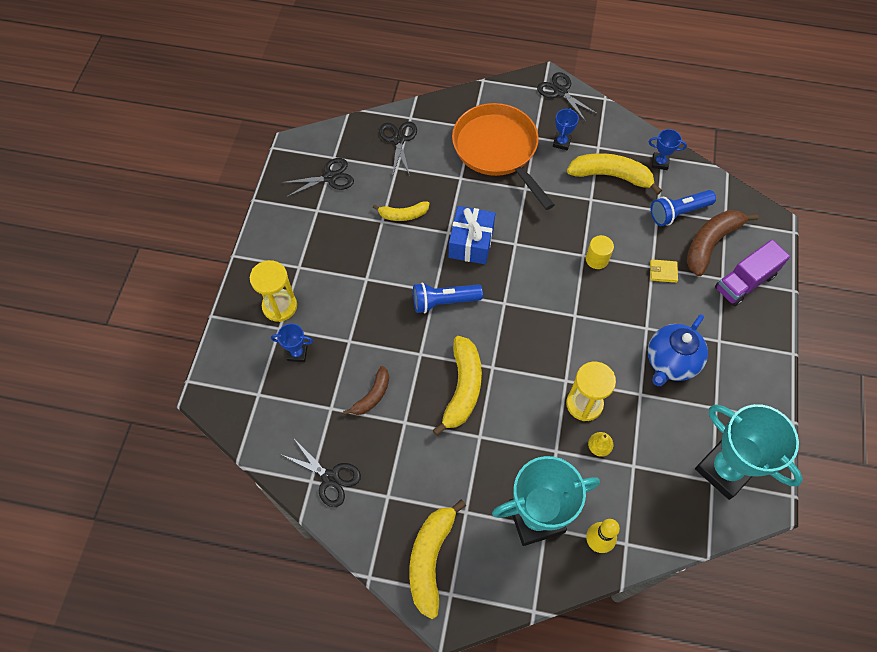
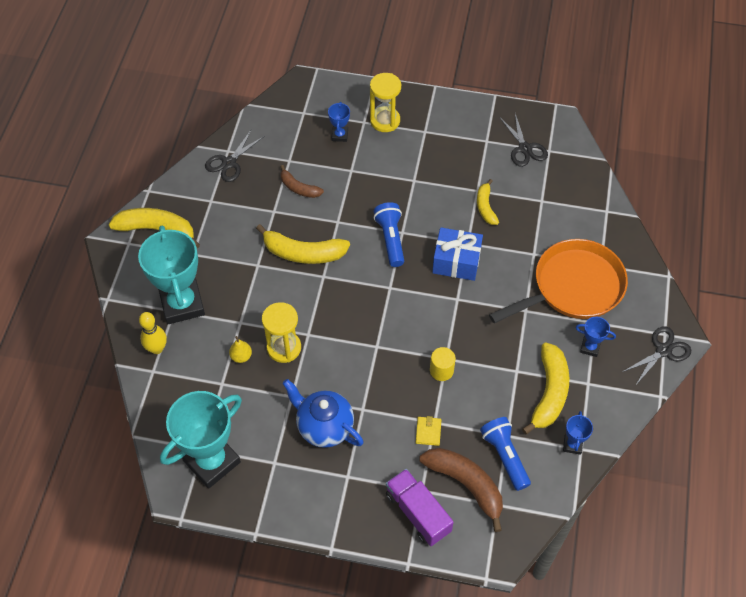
camera: 90 degrees right, 5 degrees down
(399, 139) = (576, 201): black scissors -> none

